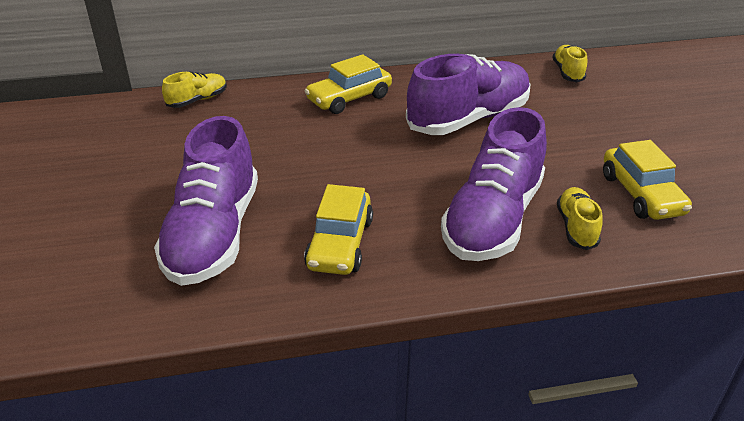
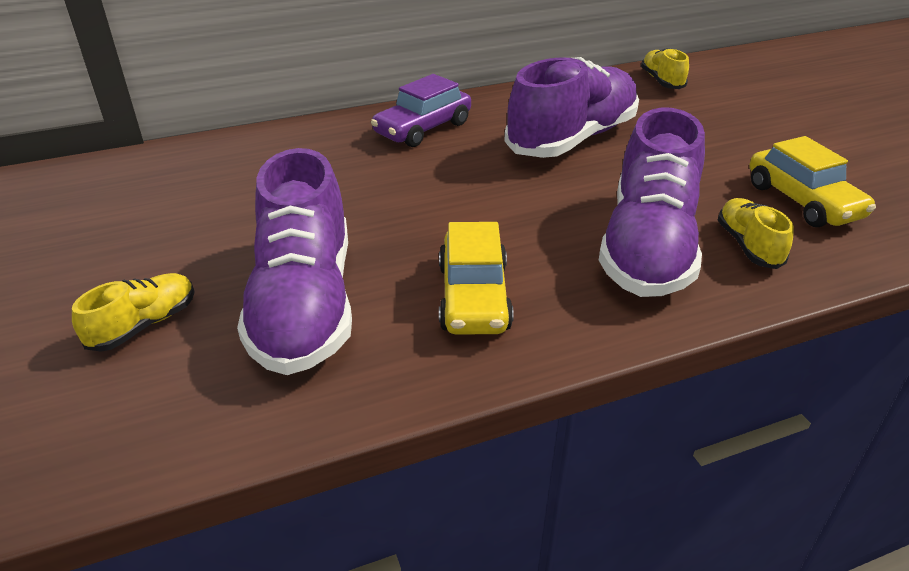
camera: 10 degrees left, 0 degrees up
(197, 100) = (234, 147): yellow shoe -> yellow shoe (144, 325)
(349, 98) = (423, 129): yellow car -> purple car

